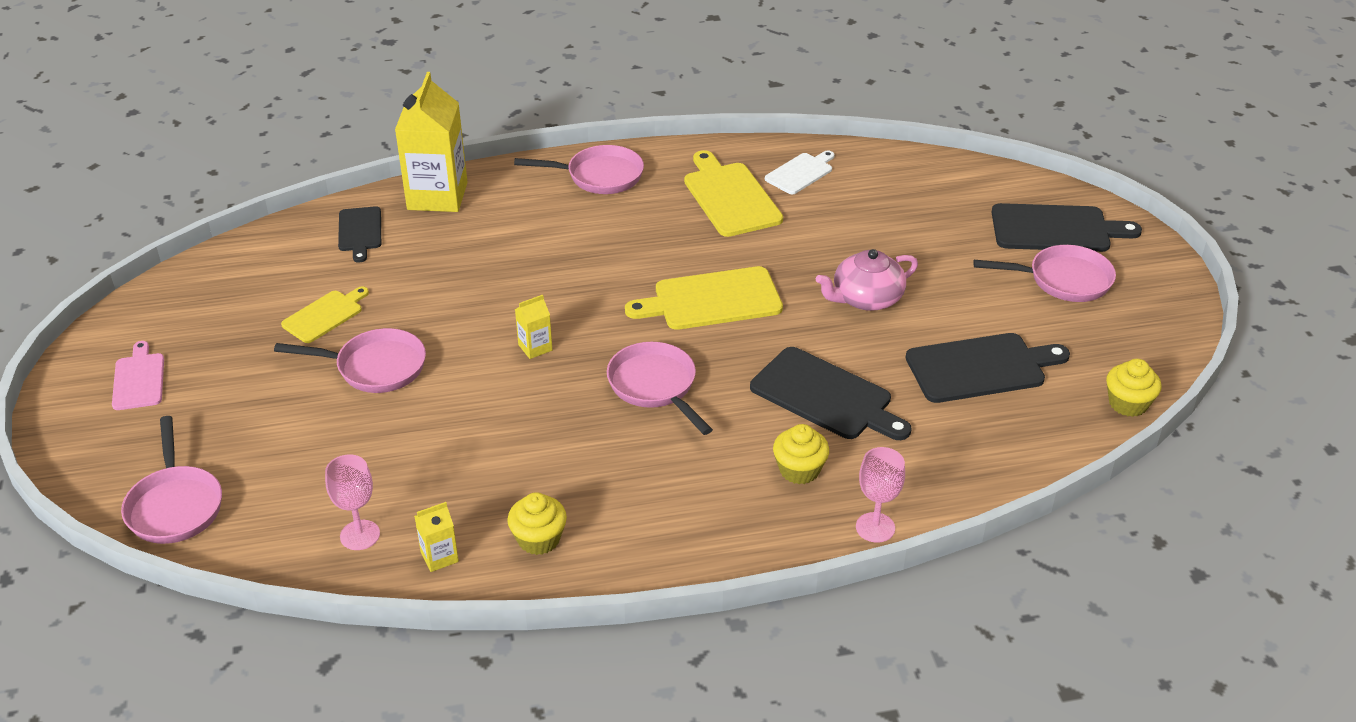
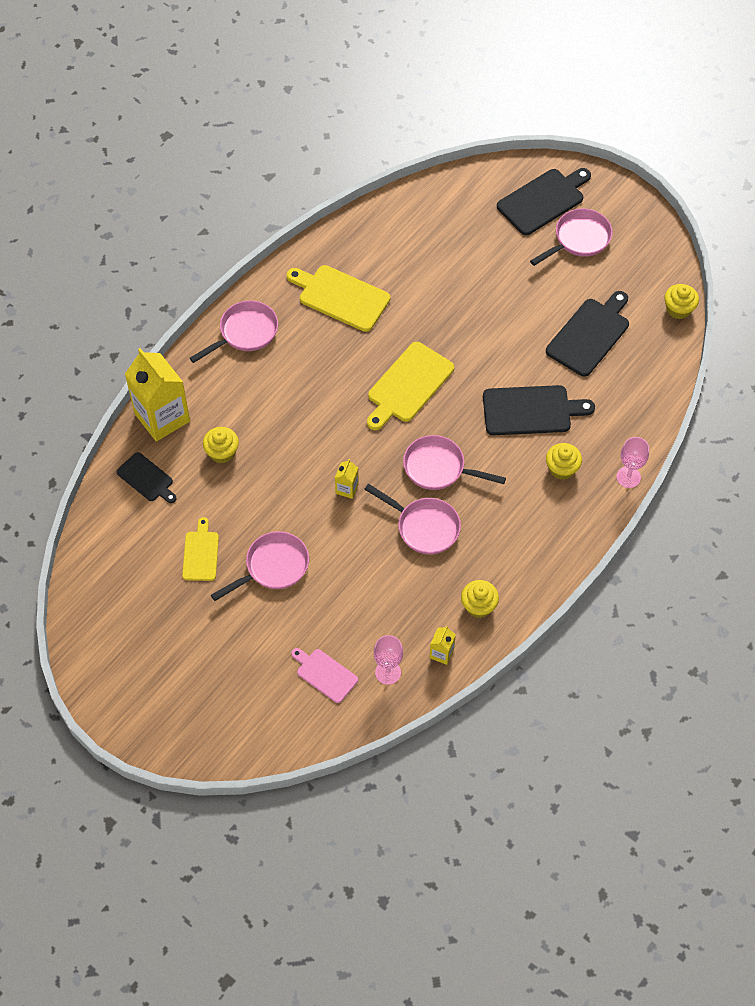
camera: 40 degrees left, 20 degrees up
(139, 379) = (146, 675): pink cutting board -> pink cutting board (325, 674)
(175, 505) = (270, 731): pink pan -> pink pan (424, 527)
(454, 250) = (222, 452): none -> yellow cupcake
(800, 173) = (362, 248): white cutting board -> none
(866, 298) = (489, 325): pink teapot -> none

